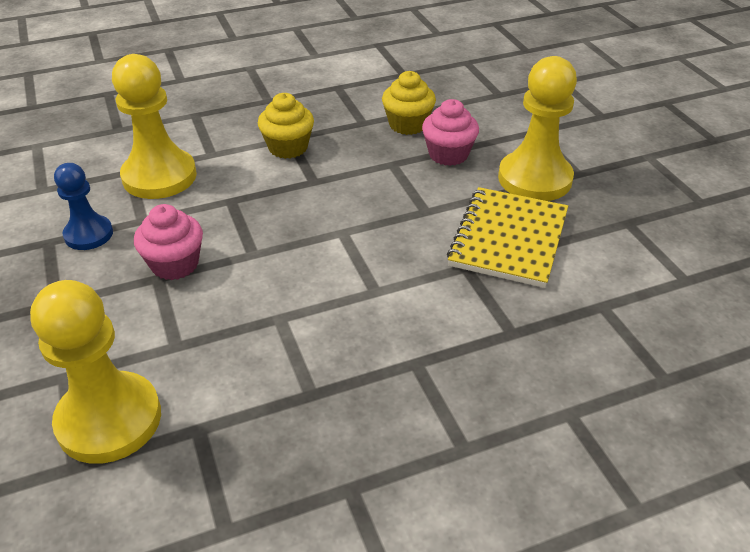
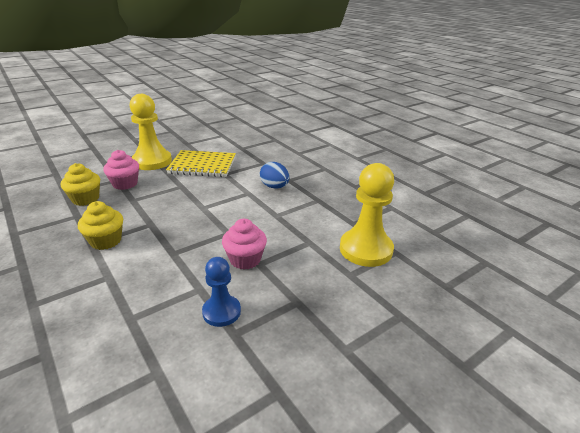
camera: 105 degrees left, 10 degrees down
(159, 176) = (140, 296): yellow pawn -> none
(389, 333) = (274, 187): none -> blue egg

